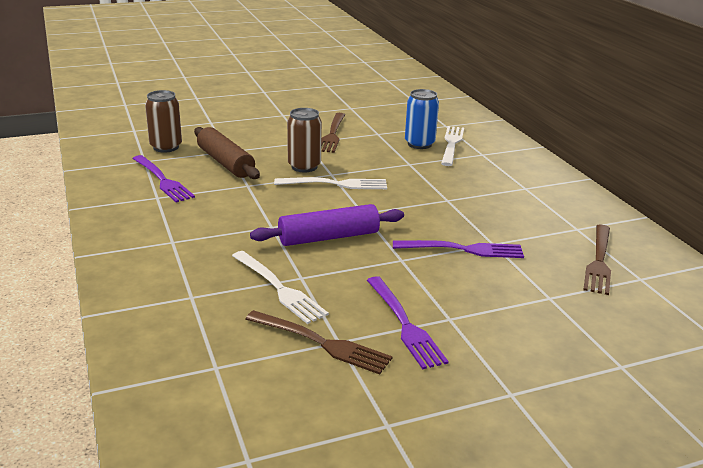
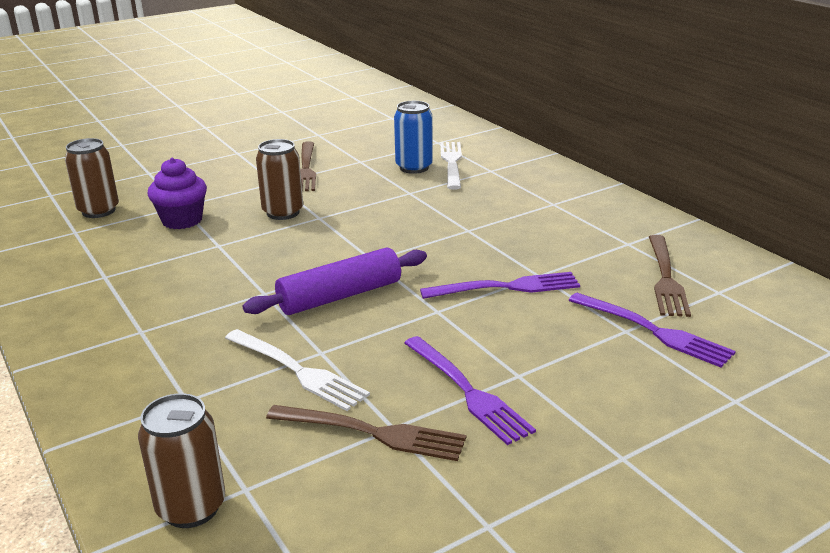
camera: 10 degrees left, 0 degrees up
(163, 180) = (106, 254): purple fork -> purple fork (654, 331)
(173, 373) = (191, 507): none -> brown can
(225, 163) = (182, 220): brown rolling pin -> purple cupcake
(336, 184) = (329, 229): white fork -> none

